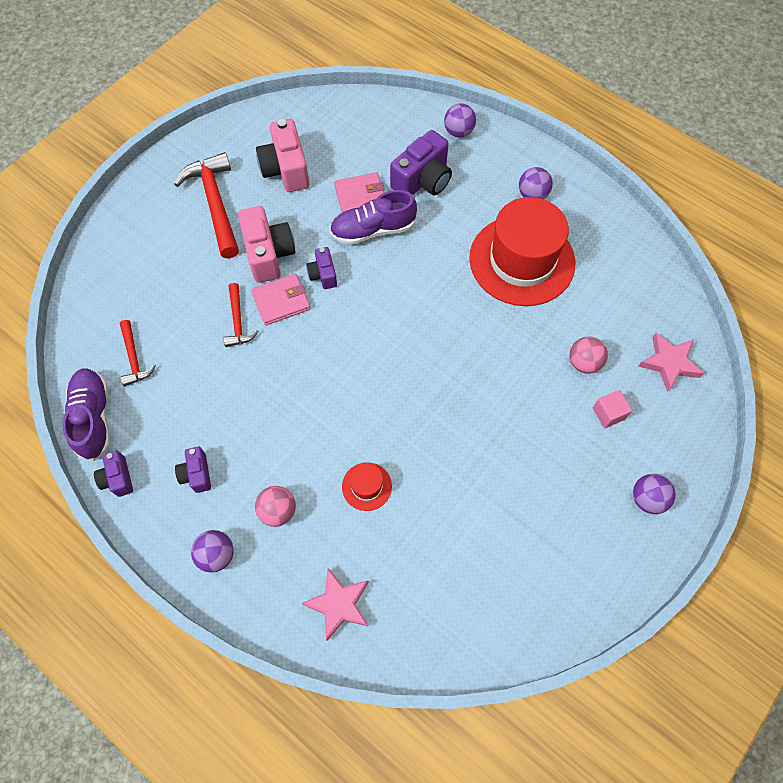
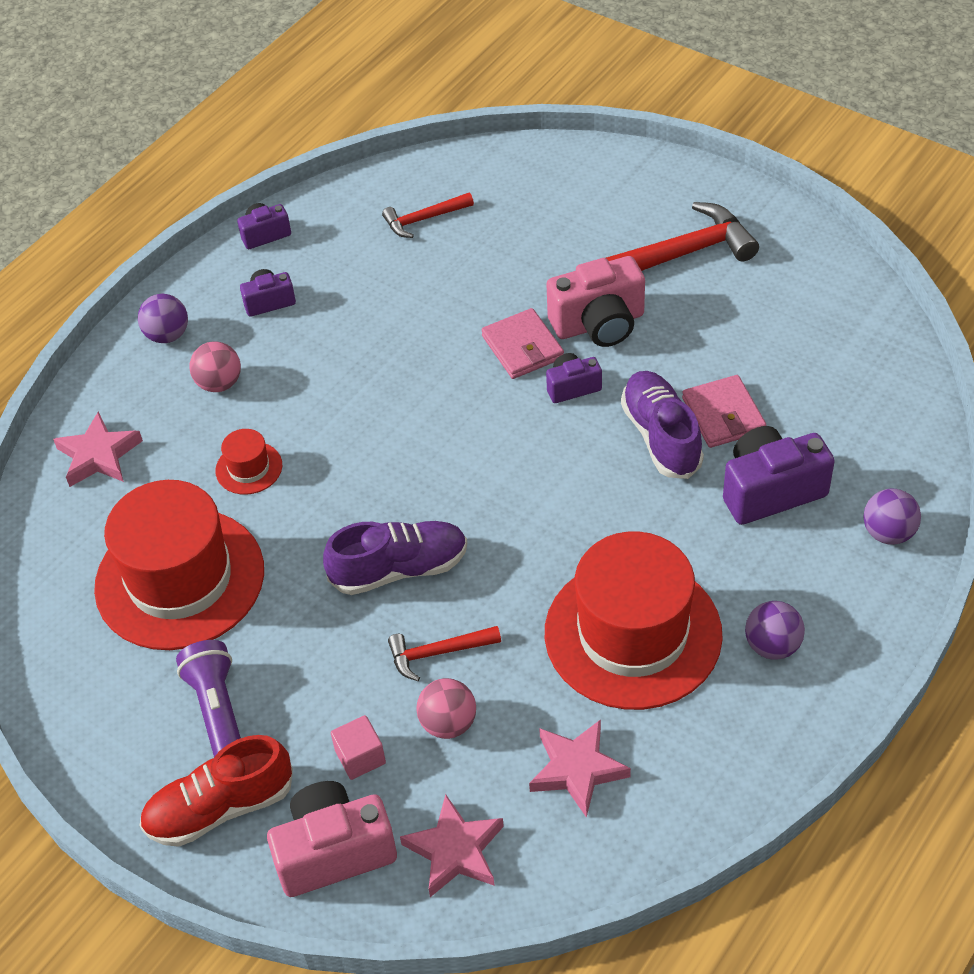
camera: 90 degrees right, 15 degrees down
(94, 418) = (341, 200): purple shoe -> purple shoe (399, 569)
(238, 321) = (486, 307): red hammer -> red hammer (438, 653)
(286, 169) = (755, 322): pink camera -> pink camera (334, 852)
(422, 180) = (770, 490): purple camera -> purple camera turned 120 degrees clockwise
(464, 533) = (180, 579): none -> red hat
(575, 502) = (218, 711): none -> purple flashlight
(614, 297) = (577, 770): none -> pink star
(647, 499) = (220, 807): purple ball -> red shoe

